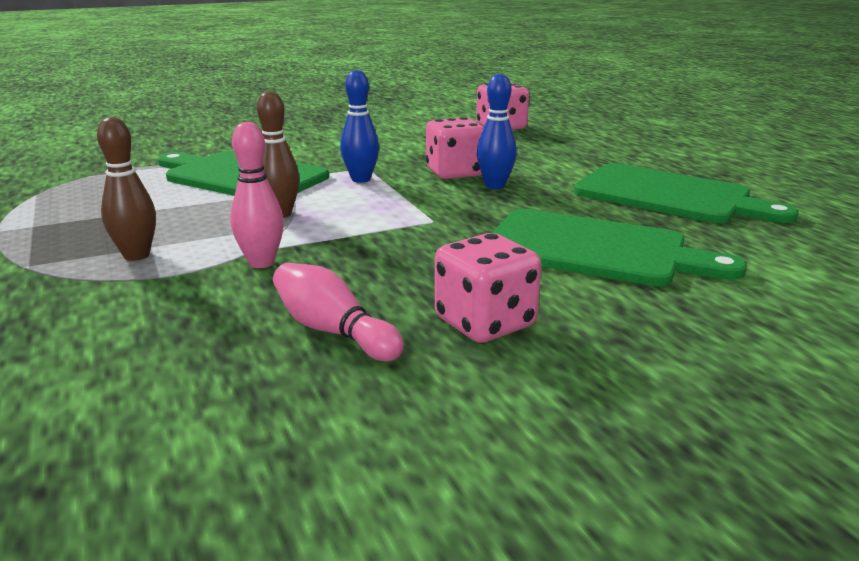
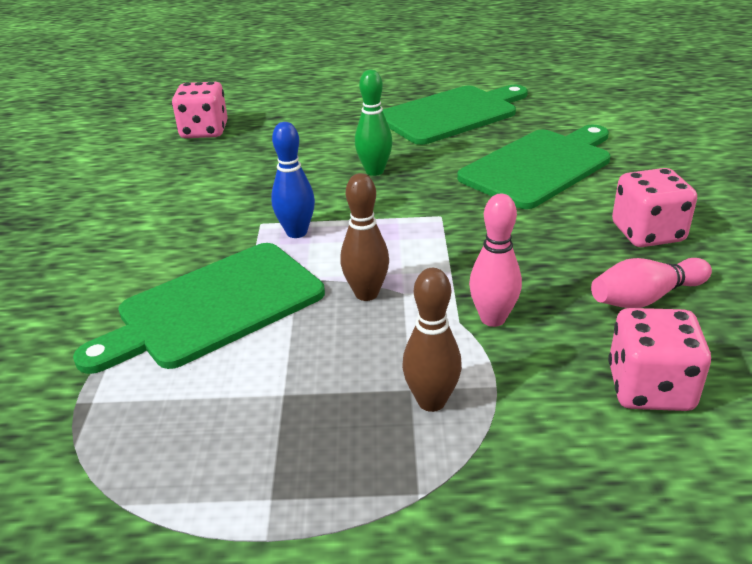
camera: 65 degrees left, 10 degrees up
(455, 173) = (322, 181): pink dice -> pink dice (649, 388)
(495, 186) = (374, 171): blue bowling pin -> green bowling pin

